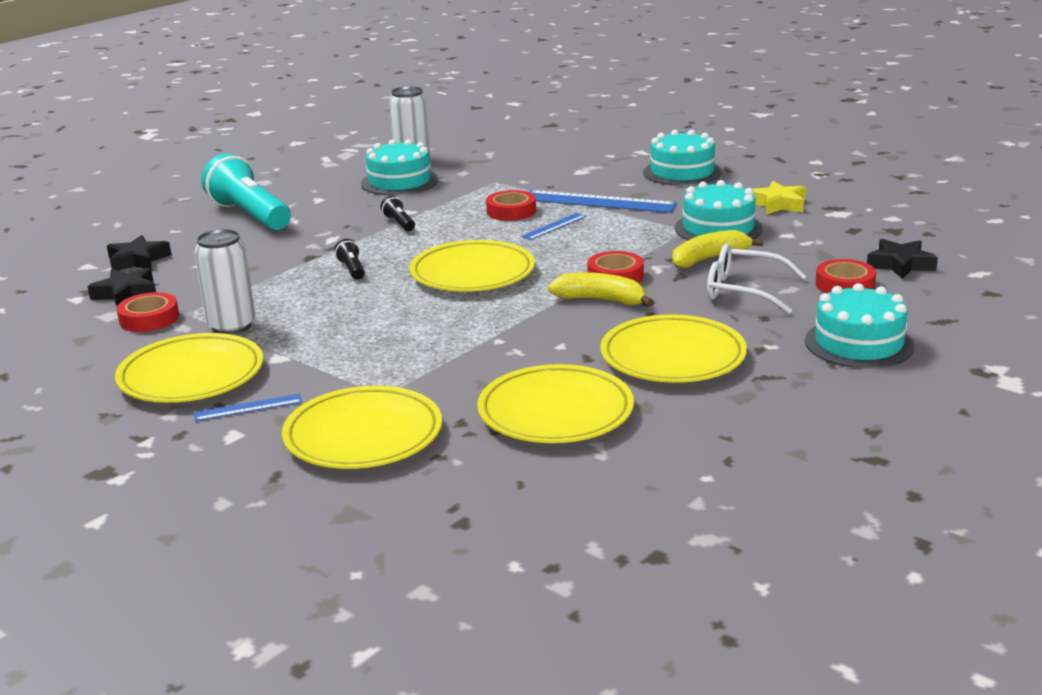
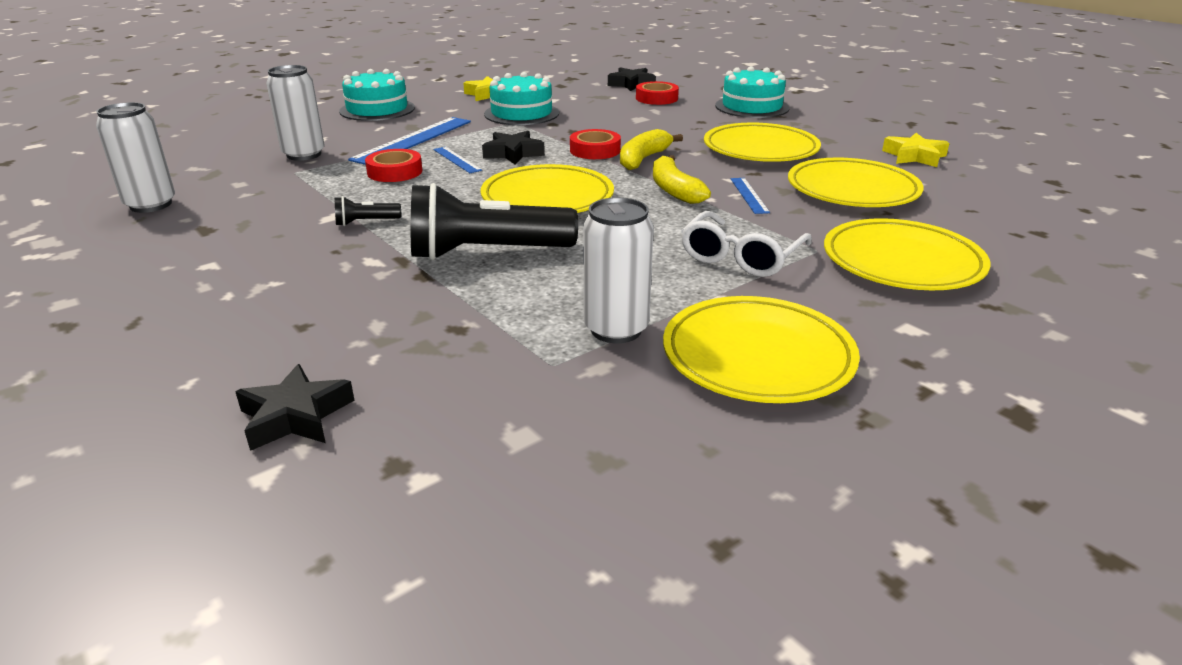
camera: 80 degrees left, 5 degrees up
(126, 293) = (438, 422): black star -> black star (513, 153)
(149, 319) = (555, 396): red tape -> none
(248, 407) = (845, 319): blue ruler -> blue ruler (749, 195)
(250, 215) = (206, 315): turquoise flashlight -> none
(352, 269) = (487, 253): black flashlight -> black flashlight, size x2.35
(399, 182) = (218, 215): turquoise cake -> none
(537, 175) = (304, 155): none -> white can
(707, 455) = (914, 156): none -> yellow star
(709, 259) = (582, 122): yellow banana -> yellow banana (674, 190)
(742, 290) = (650, 121): white glasses -> white glasses (740, 257)

